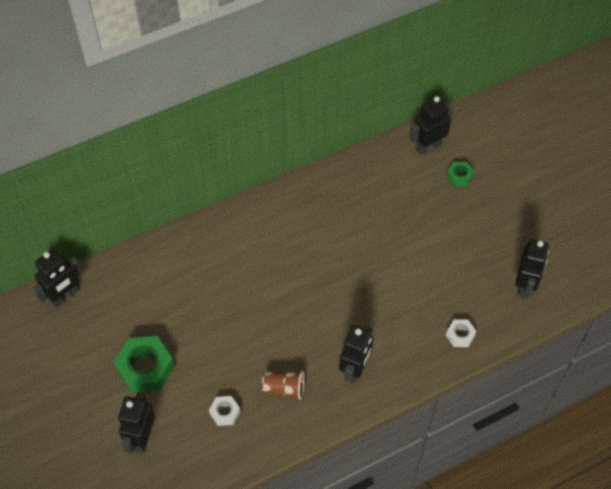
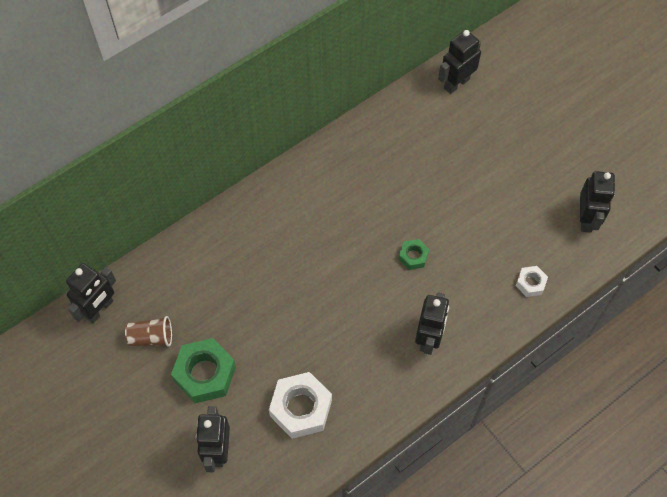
camera: 10 degrees left, 5 degrees up
(225, 412) = (301, 408): white nut -> white nut, size x1.93
(284, 388) = (358, 371): brown cup -> brown cup (151, 337)
(459, 176) = (495, 111): green nut -> green nut (413, 256)

